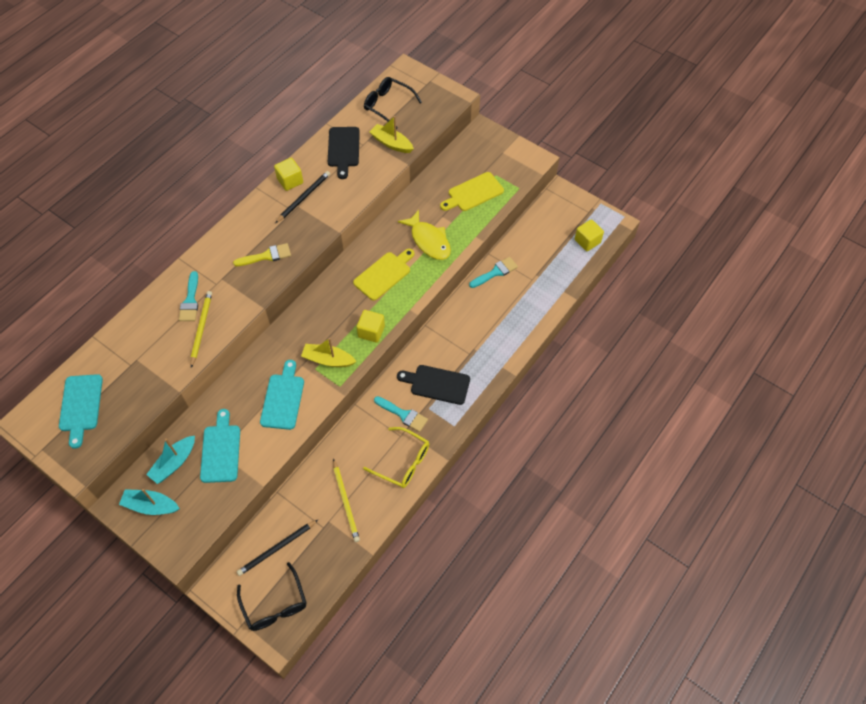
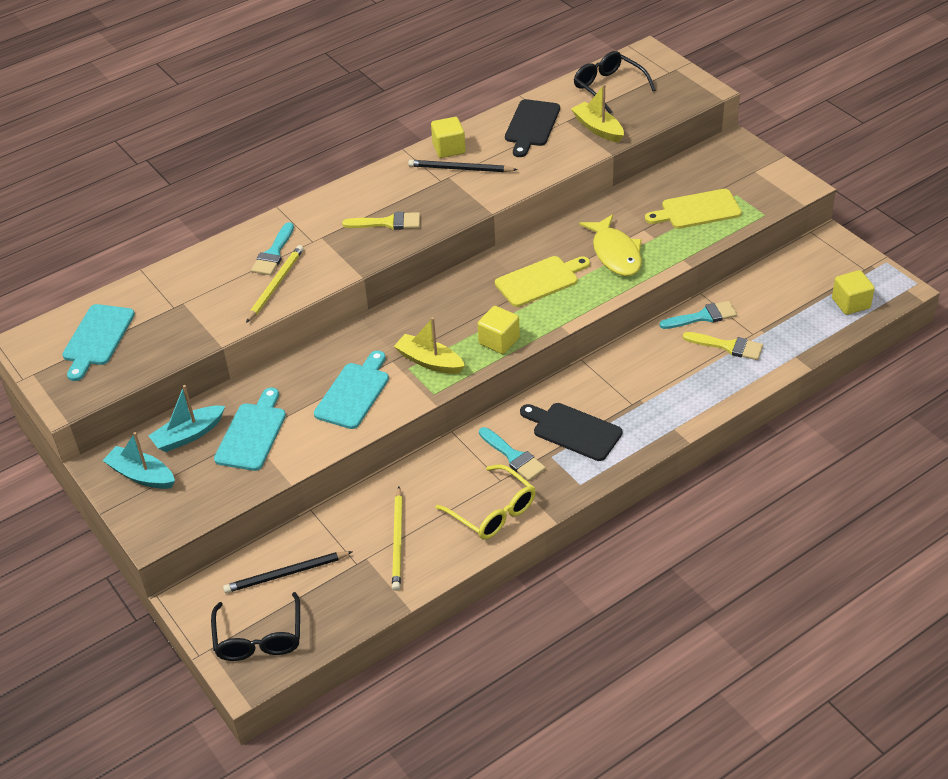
camera: 20 degrees right, 15 degrees down
(304, 197) = (460, 169): black pencil -> black pencil turned 135 degrees counterclockwise
(519, 293) = (728, 346): none -> yellow brush

